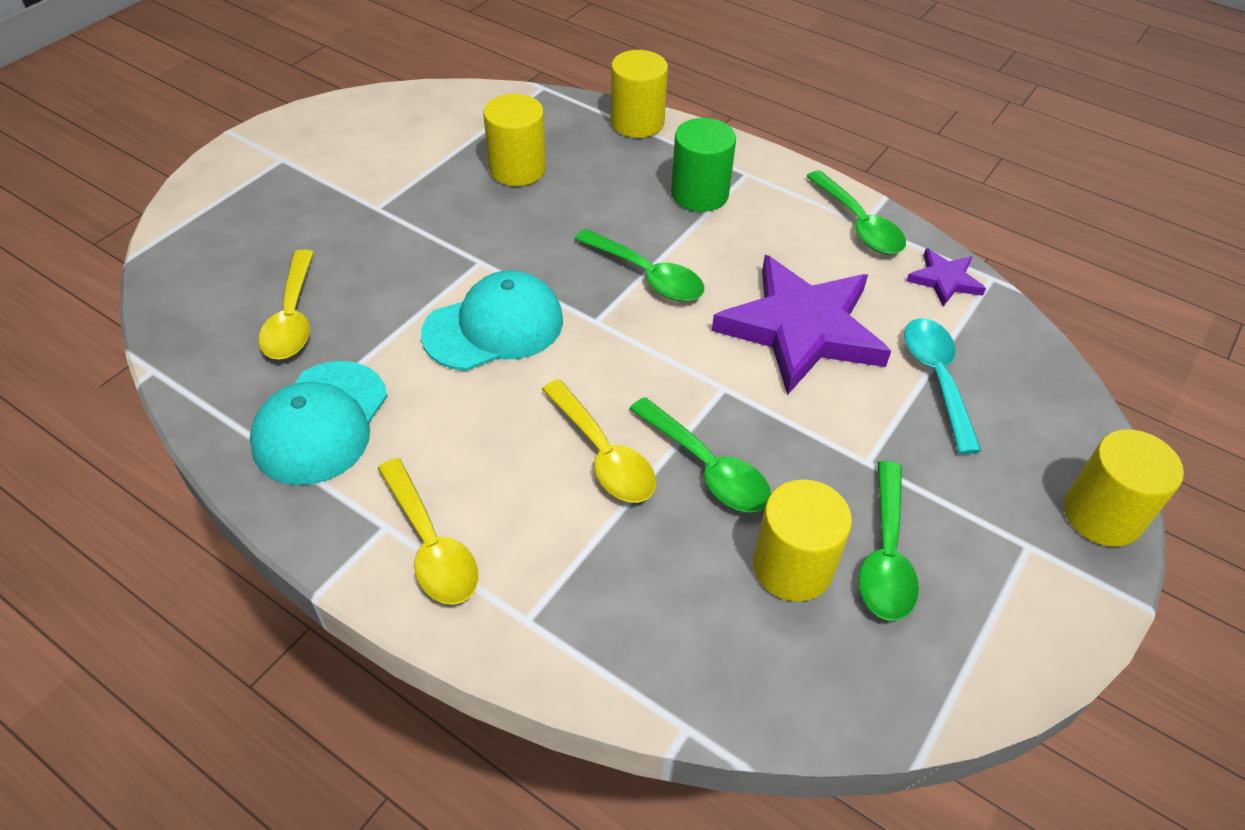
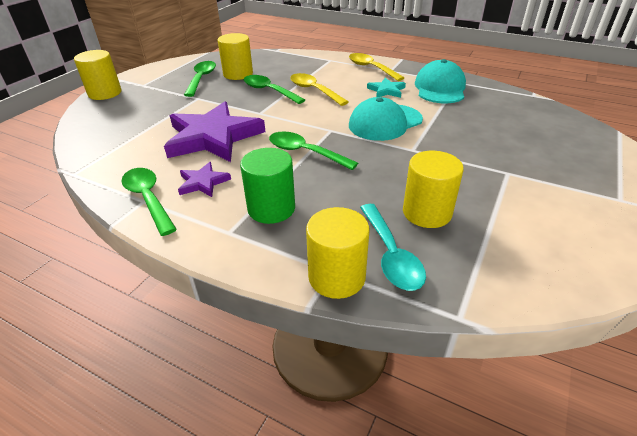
camera: 175 degrees right, 10 degrees down
(292, 318) = (493, 116): yellow spoon -> none
(442, 431) = (386, 90): none -> turquoise star
(937, 378) = (147, 125): turquoise spoon -> turquoise spoon (391, 255)
(945, 280) = (108, 169): purple star -> purple star (203, 182)

